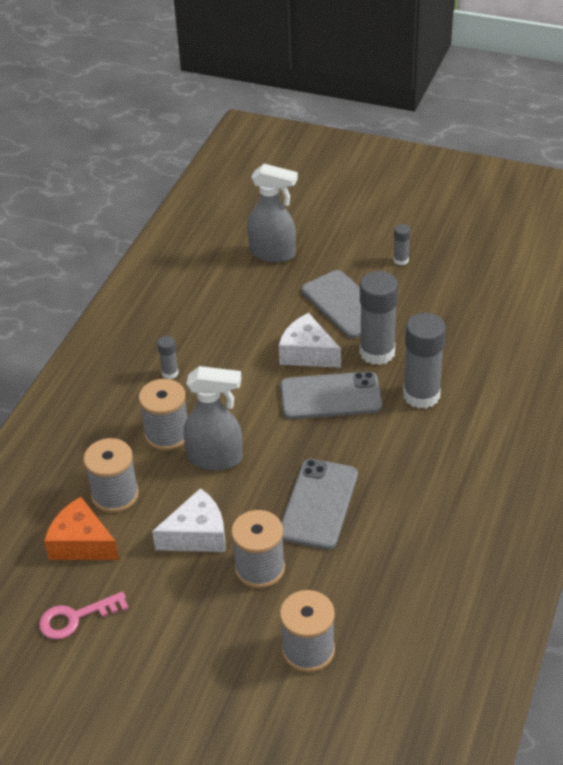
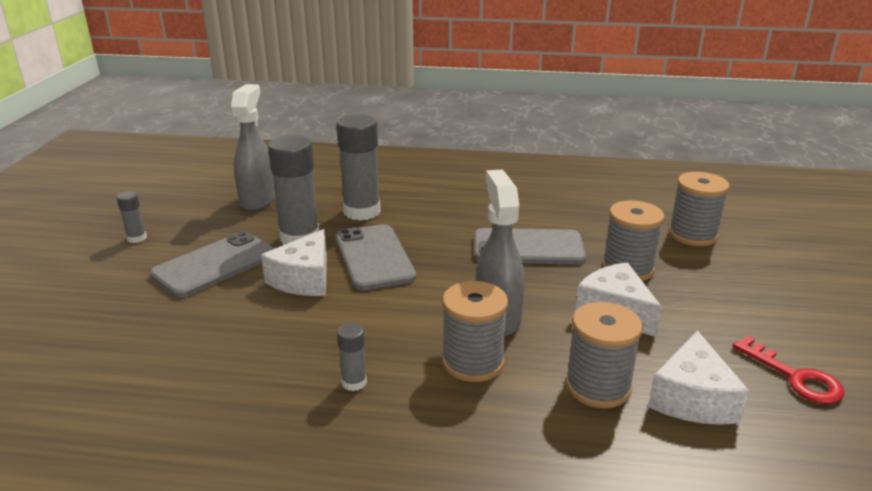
camera: 105 degrees left, 15 degrees down
(75, 618) = (795, 377): pink key -> red key
(81, 543) = (692, 398): orange cheese -> white cheese
(273, 253) = (89, 330): grey spray bottle -> grey spray bottle (258, 200)

